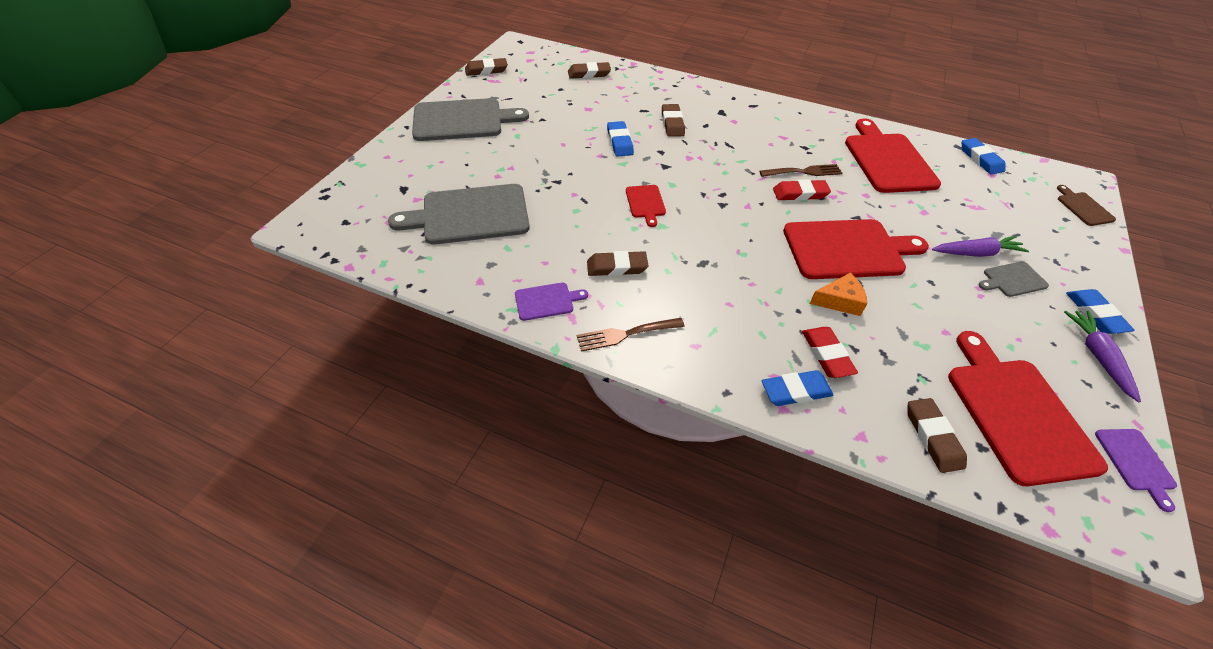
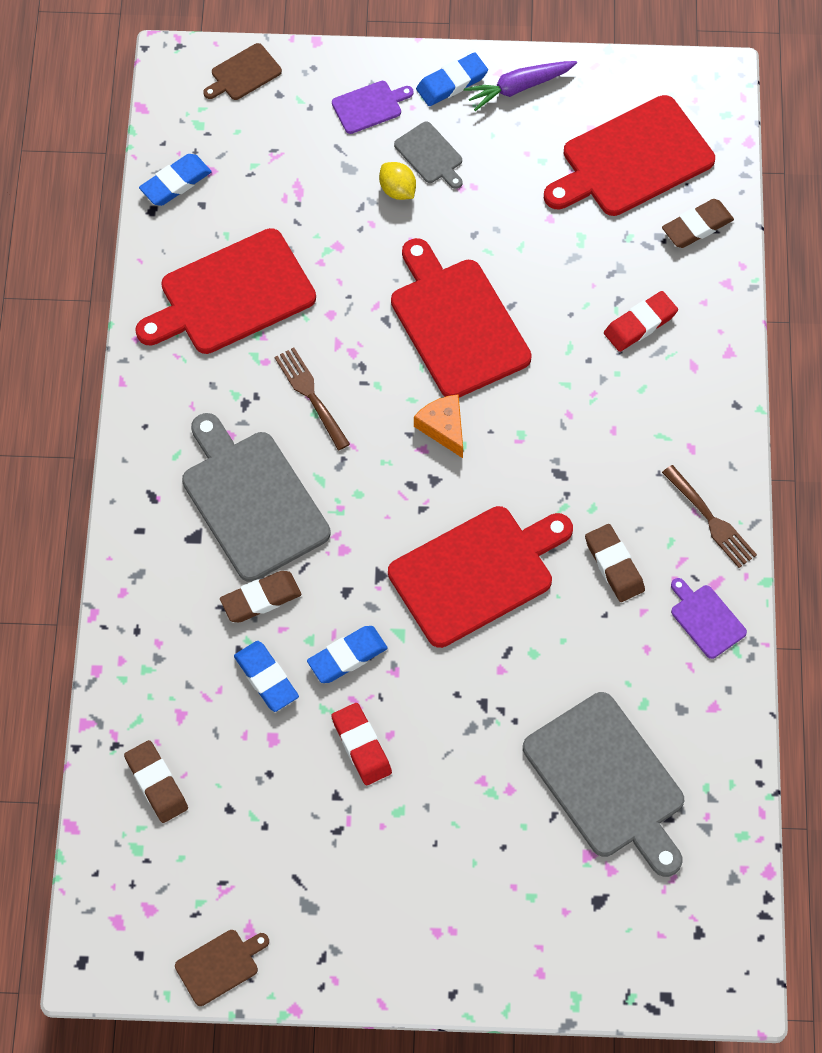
camera: 110 degrees left, 15 degrees up
(462, 120) = (395, 916): grey cutting board -> grey cutting board (252, 500)
(486, 70) = (220, 965): brown eraser -> brown cutting board
(645, 203) = (477, 573): red cutting board -> red cutting board, size x2.12
(795, 391) = (702, 345): blue eraser -> blue eraser (266, 678)
(800, 194) = (365, 392): red eraser -> red eraser (361, 746)
(839, 301) = (553, 322): orange cheese -> orange cheese (443, 427)
(976, 253) = (397, 190): purple carrot -> yellow lemon
(1135, 462) = (643, 73): purple cutting board -> purple cutting board (369, 106)

